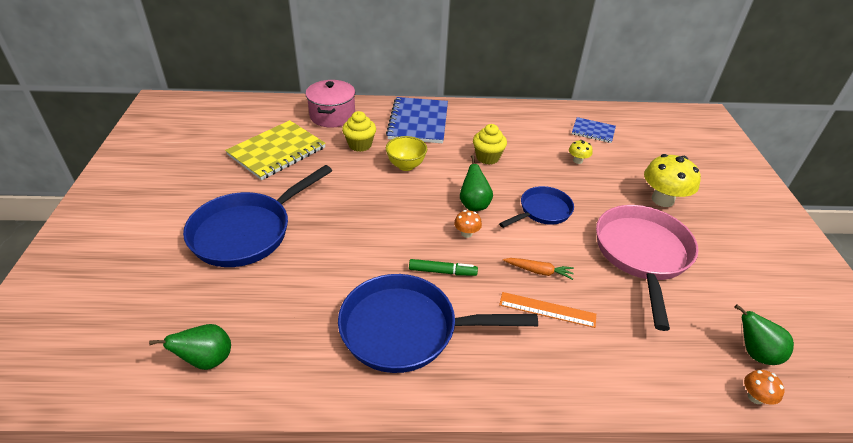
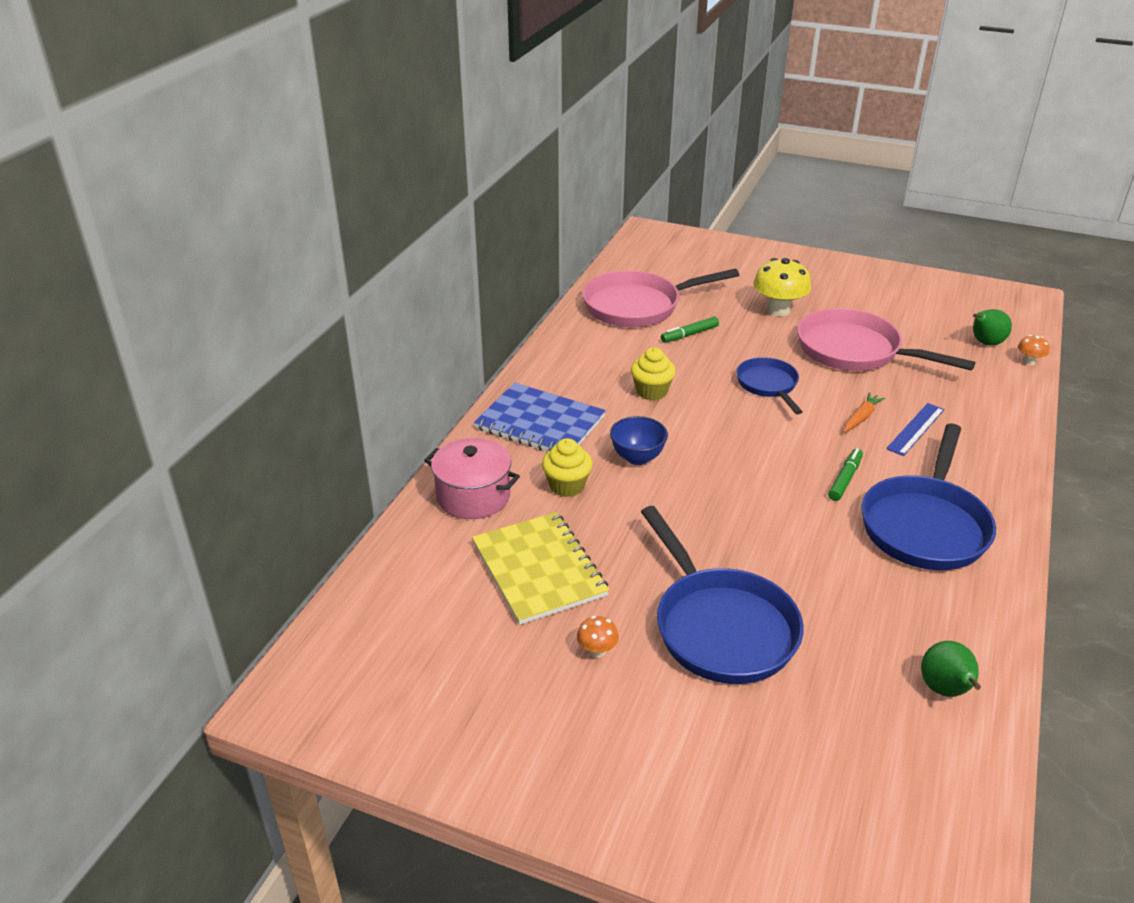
camera: 65 degrees left, 5 degrees down
(406, 166) = (637, 458): yellow bowl -> blue bowl
(466, 233) = (787, 446): orange mushroom -> orange mushroom (597, 650)
(474, 204) = (738, 427): green pear -> none
(547, 310) = (915, 429): orange ruler -> blue ruler
(577, 161) = (689, 334): yellow mushroom -> green marker
(593, 131) = (638, 306): blue notebook -> pink pan

